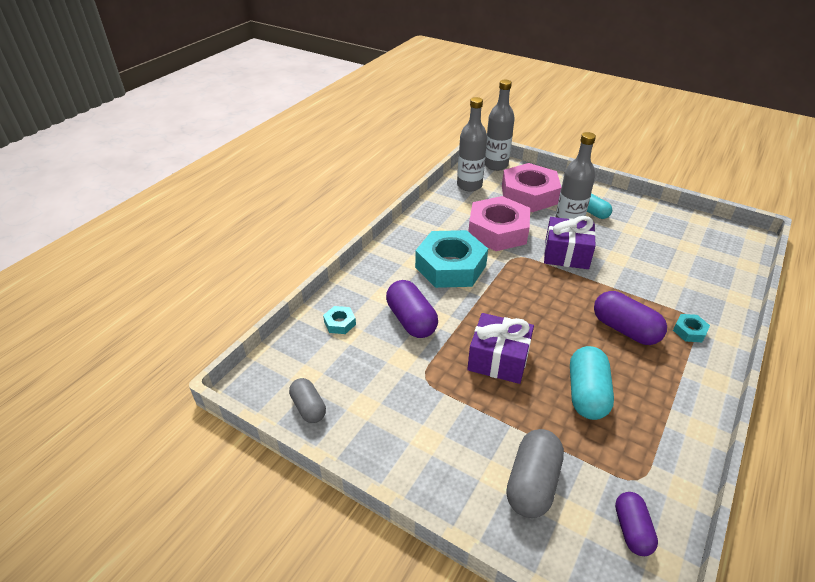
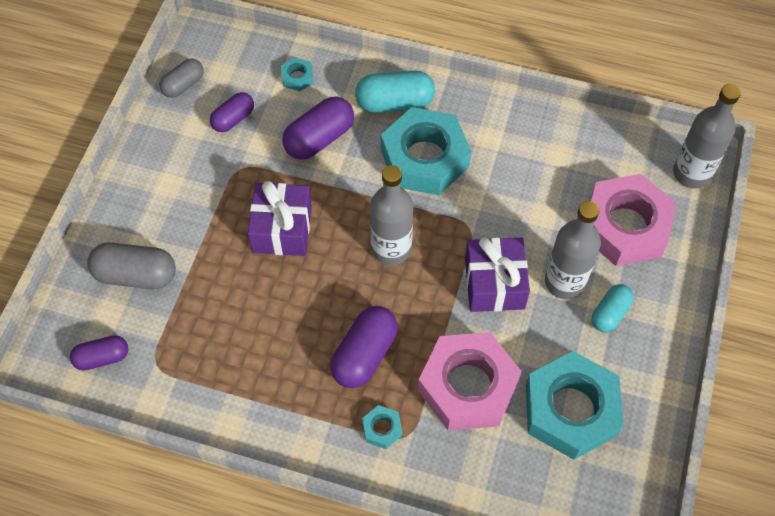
camera: 75 degrees right, 20 degrees up
(367, 374) = (233, 119): none -> purple capsule
(469, 185) = (617, 148): grey bottle -> grey bottle (391, 249)
(498, 231) = (518, 198): pink nut -> pink nut (468, 386)
(587, 394) = (253, 316): turquoise capsule -> turquoise capsule (395, 103)
(664, 241) = (571, 410): none -> turquoise nut

